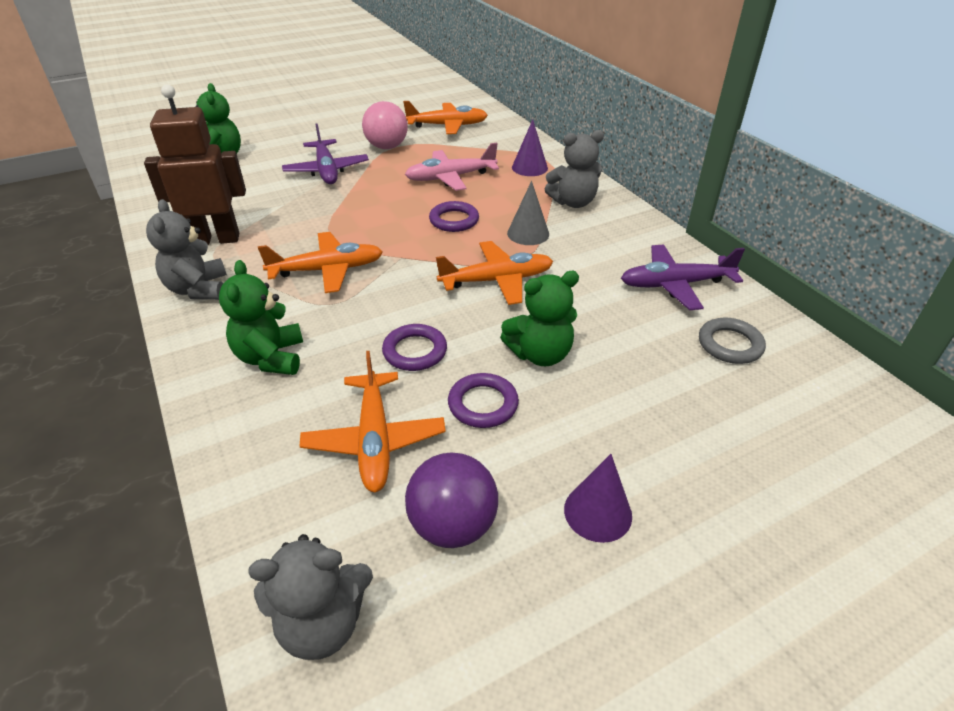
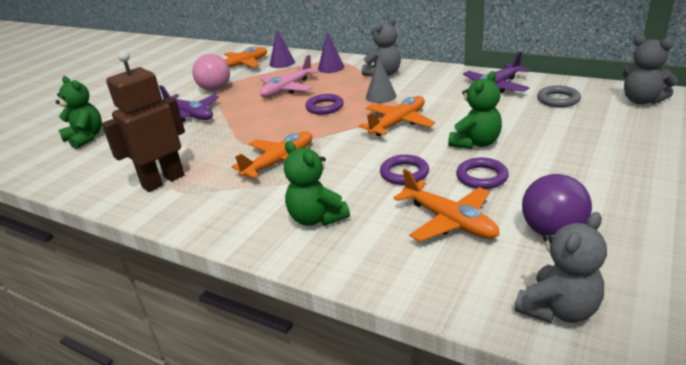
camera: 30 degrees left, 10 degrees down
(198, 289) = (197, 211): grey teddy bear -> grey teddy bear (642, 100)
(597, 512) = (607, 189): purple cone -> purple cone (282, 63)

